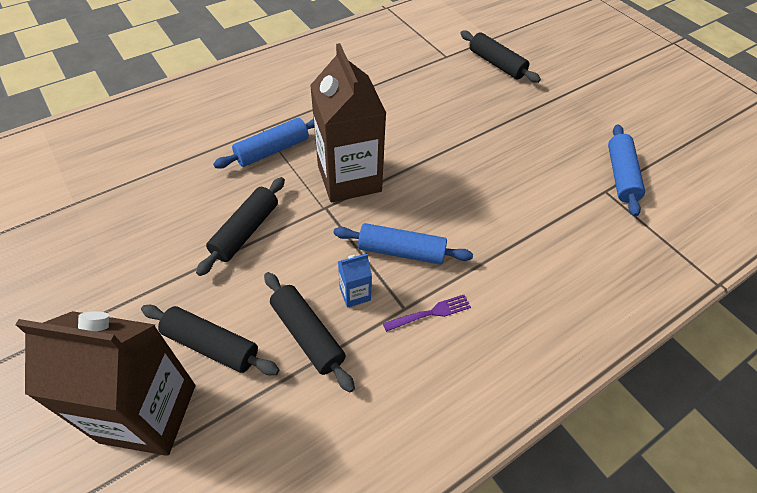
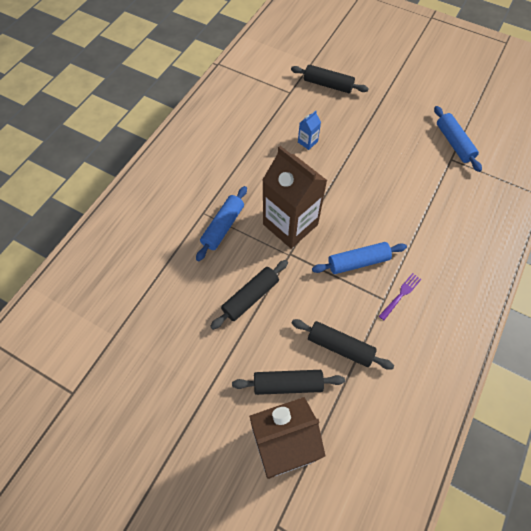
camera: 25 degrees left, 10 degrees up
(245, 231) = (250, 297): black rolling pin -> black rolling pin turned 45 degrees clockwise
(355, 294) = (349, 305): blue carton -> blue carton (307, 142)

